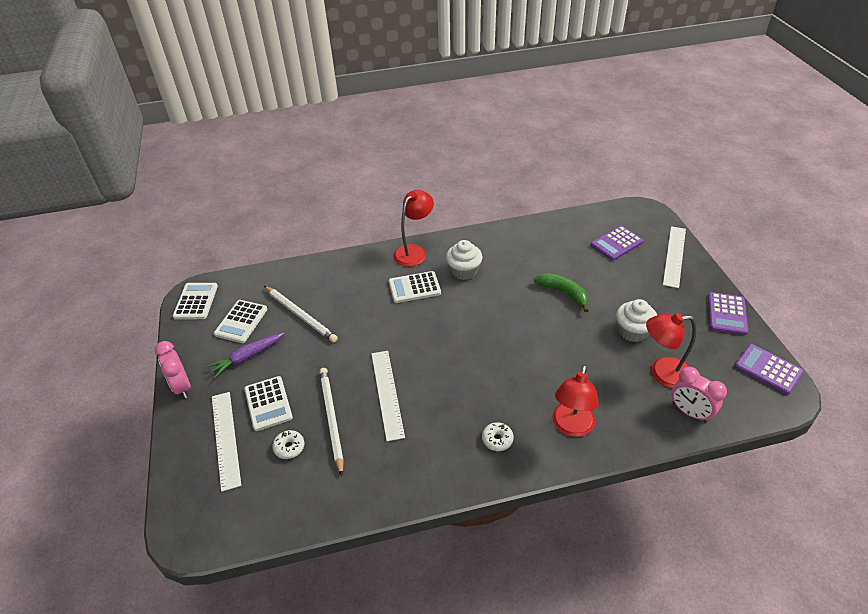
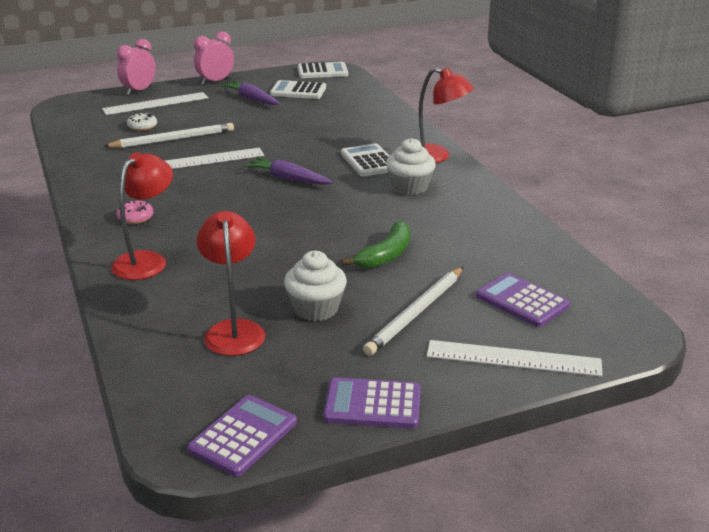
camera: 80 degrees right, 15 degrees down
(268, 403) = (194, 113): white calculator -> none
(300, 315) = (311, 113): white pencil -> white pencil (416, 313)
(437, 337) = (288, 178): none -> purple carrot
(497, 439) = (135, 218): white donut -> pink donut
(571, 427) = (146, 260): red lamp -> red lamp turned 105 degrees clockwise
(689, 412) = (160, 349): pink clock -> pink clock (139, 91)

